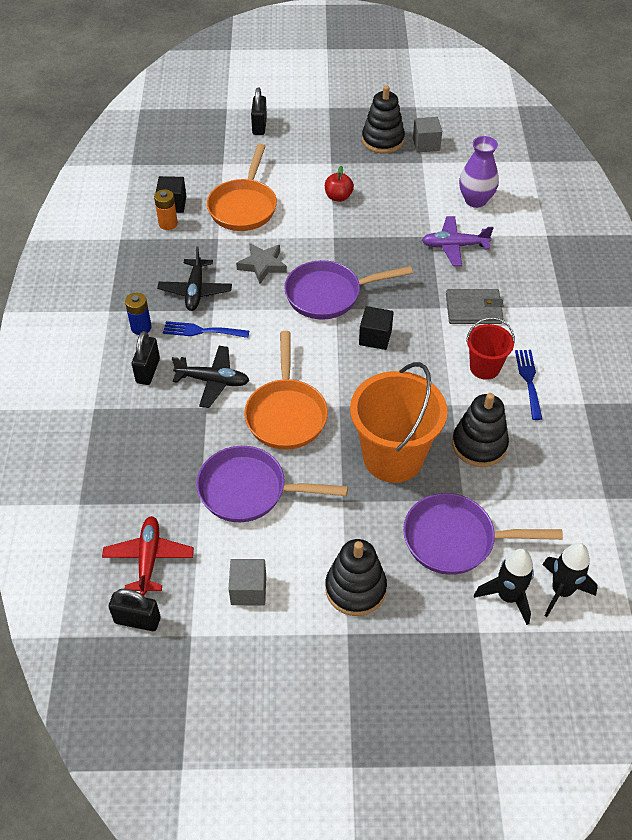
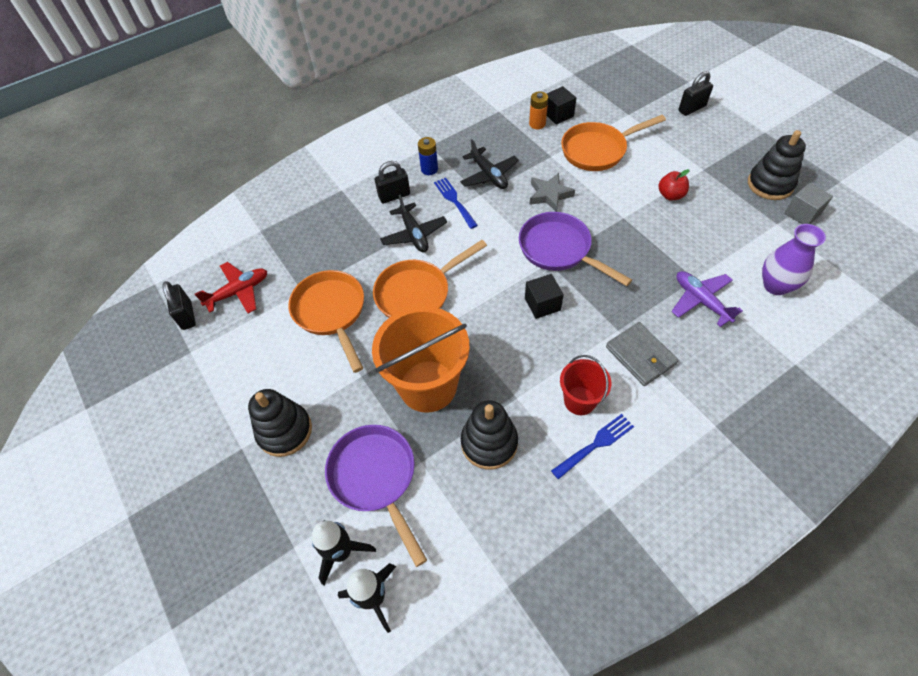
camera: 60 degrees right, 5 degrees up
(195, 290) = (489, 175): black plane -> black plane turned 90 degrees counterclockwise
(248, 590) = (245, 363): grey cube -> none
(249, 490) = (331, 313): purple pan -> orange pan

